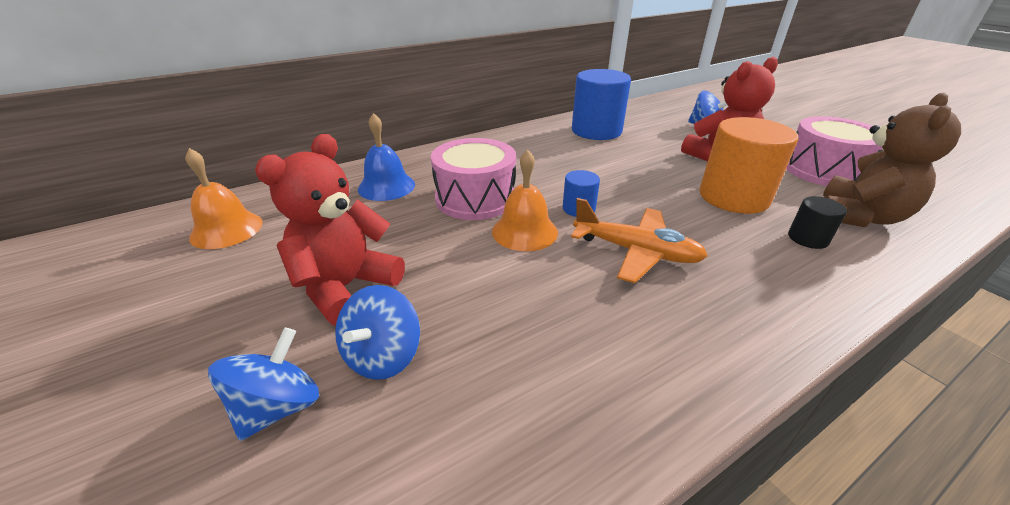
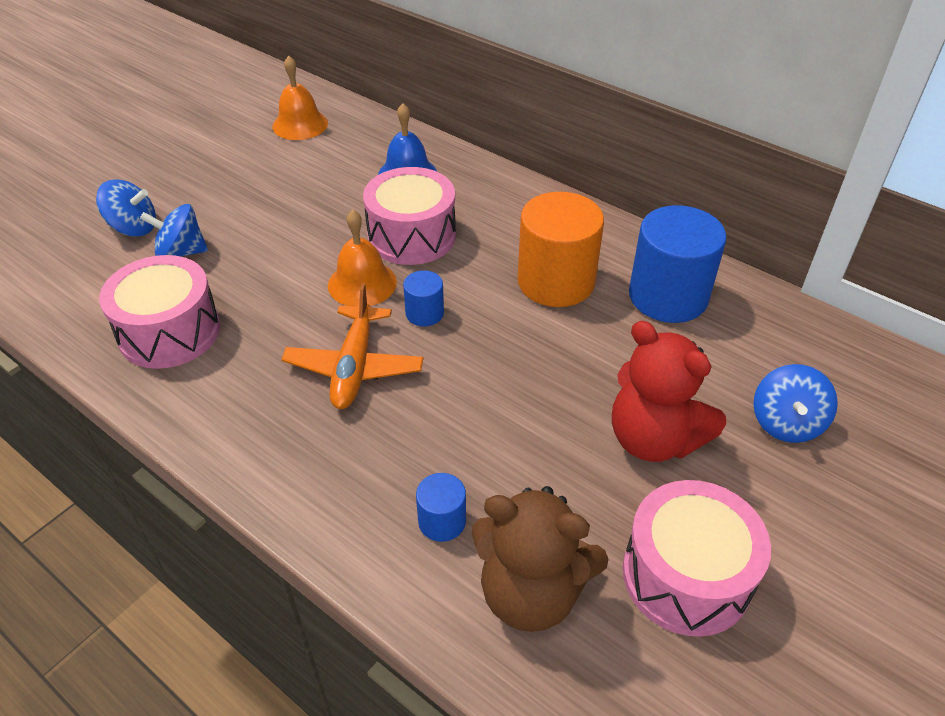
camera: 70 degrees right, 10 degrees up
(346, 287) = (247, 210): red teddy bear -> none
(540, 382) = (169, 332): none -> pink drum
(733, 197) = (523, 451): orange cylinder -> orange cylinder (556, 281)
(808, 238) = (442, 521): black cylinder -> blue cylinder

